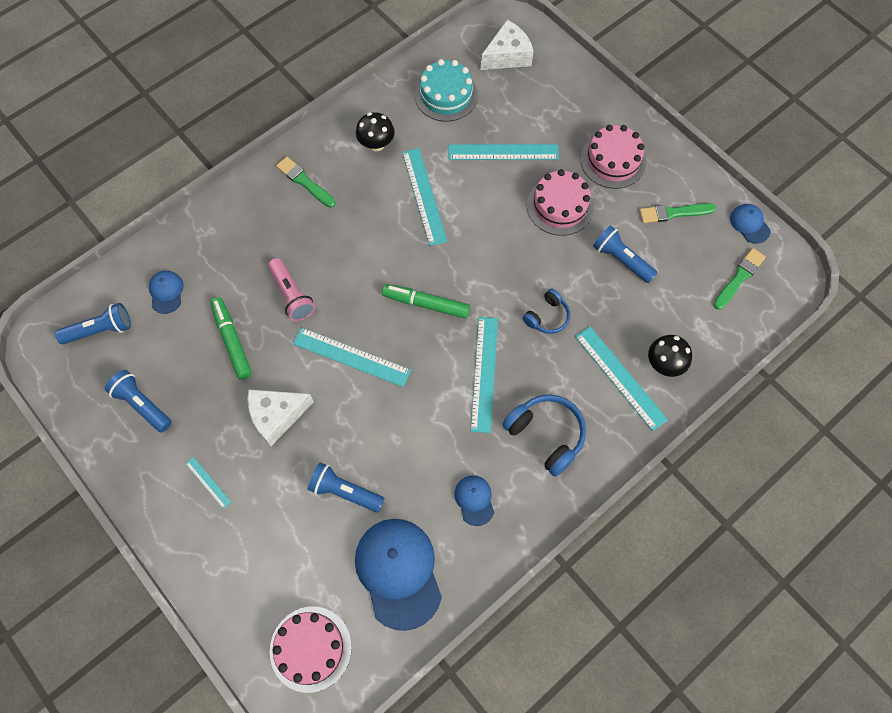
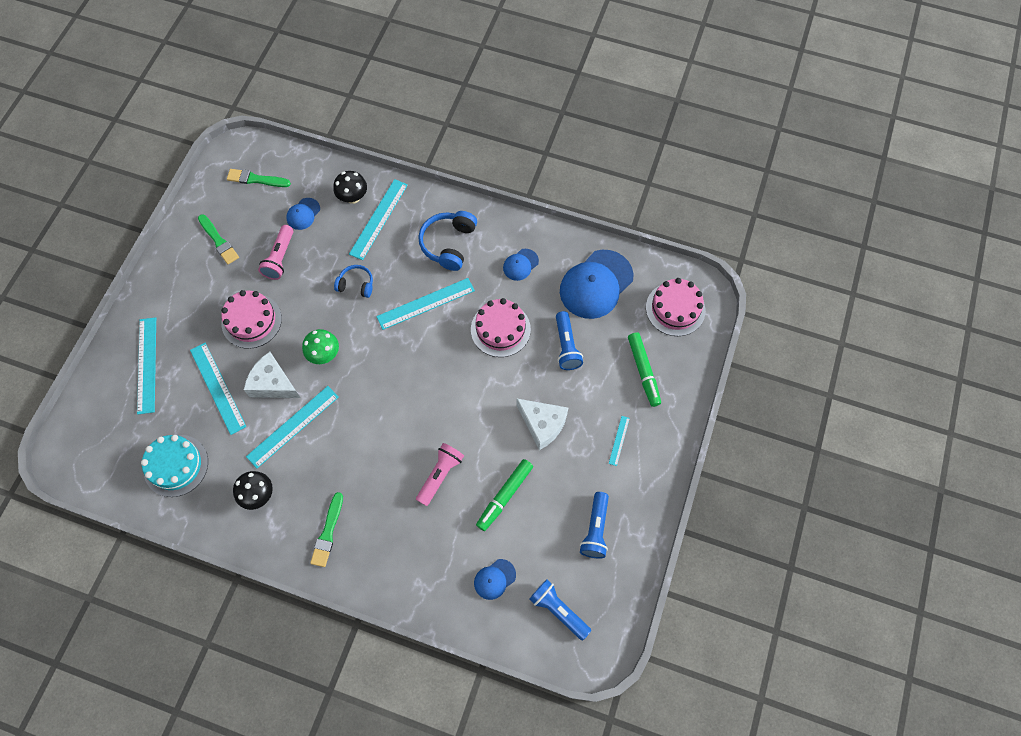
camera: 120 degrees left, 0 degrees up
(351, 357) = (466, 400): turquoise ruler -> turquoise ruler (147, 365)
(426, 304) = (392, 371): green marker -> green marker (643, 371)
(483, 253) = (324, 354): none -> green mushroom
(507, 56) = (106, 436): white cheese -> white cheese (273, 383)
(613, 160) = (187, 303): pink cake -> pink cake (500, 329)
(621, 260) = (280, 258): blue flashlight -> pink flashlight
(749, 224) = (204, 189): blue cap -> blue cap (303, 214)

